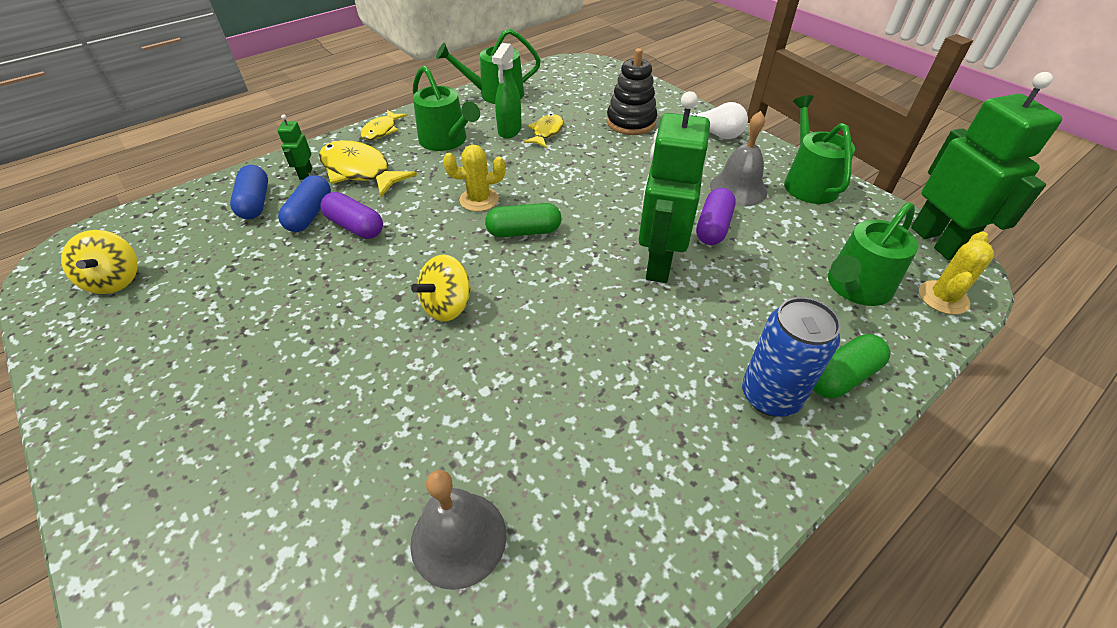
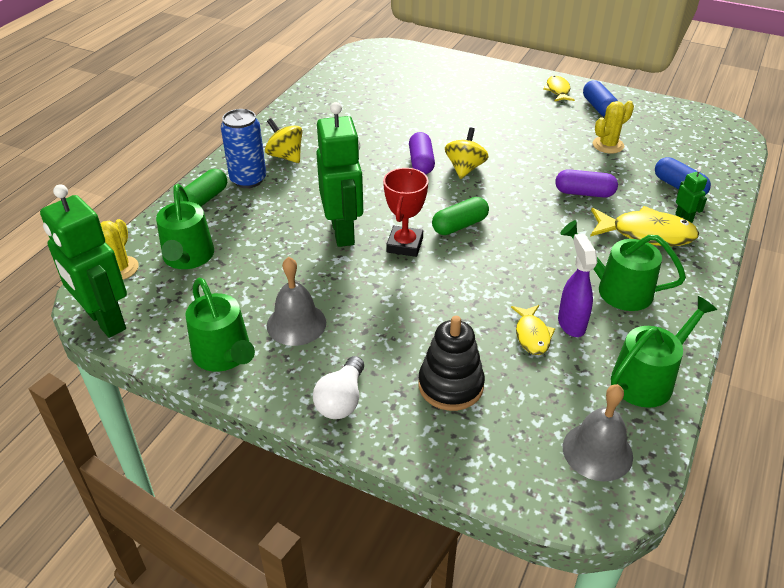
camera: 155 degrees right, 5 degrees down
(115, 280) = (673, 127): yellow spinning top -> yellow spinning top (285, 156)
(310, 214) = (628, 191): blue capsule -> blue capsule (598, 107)
(381, 131) = (692, 281): yellow fish -> yellow fish (558, 90)
(458, 538) = (376, 102): grey bell -> grey bell (597, 451)
(479, 200) = (519, 240): yellow cactus -> yellow cactus (608, 145)
(509, 131) = (571, 324): green spray bottle -> purple spray bottle
(598, 228) = (404, 245): none -> red trophy
(713, 227) = (310, 274): purple capsule -> purple capsule (421, 162)
(715, 134) = (341, 400): white light bulb -> white light bulb turned 75 degrees counterclockwise
(855, 287) = (188, 257): green watering can -> green watering can turned 150 degrees clockwise

